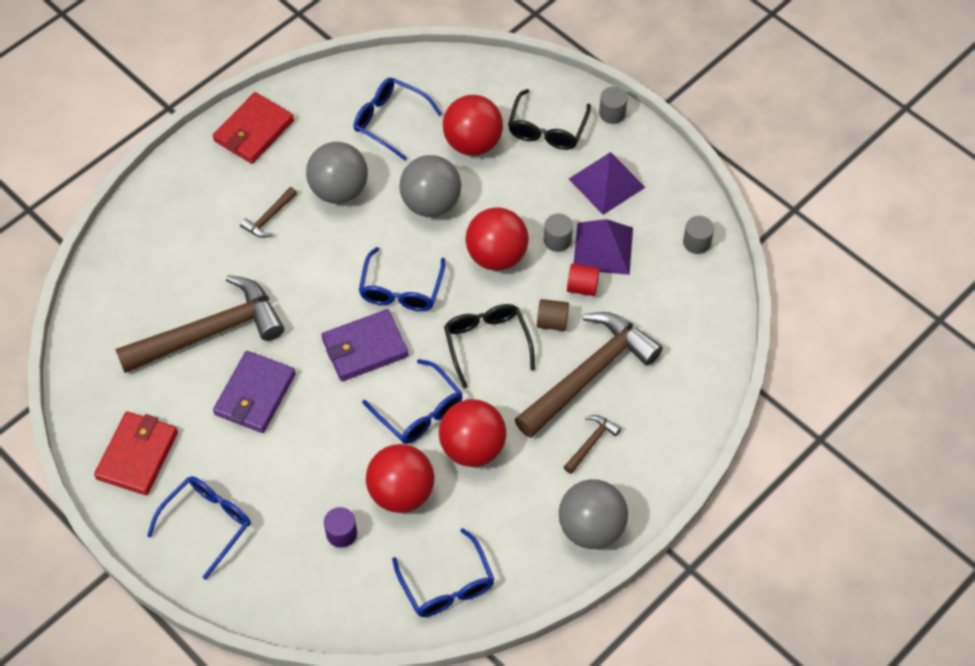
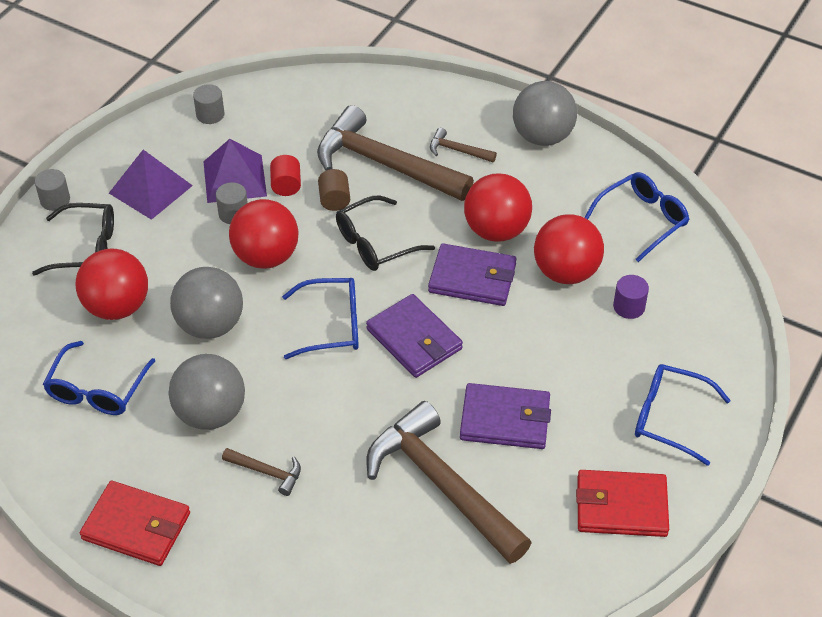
camera: 105 degrees left, 10 degrees down
(419, 411) = (472, 278): blue glasses -> purple wallet

